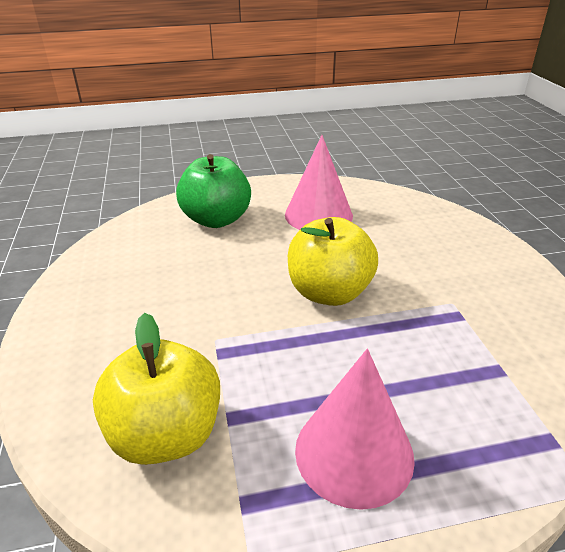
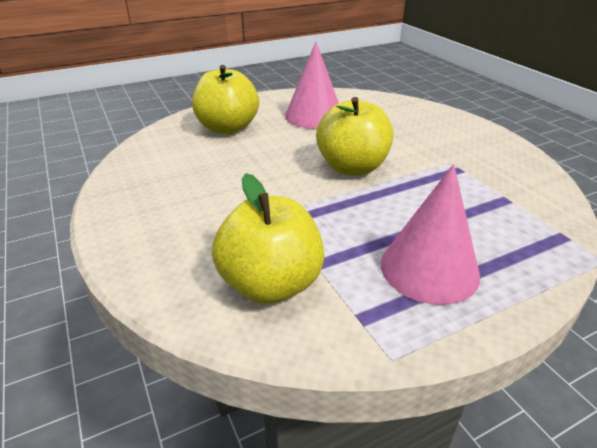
camera: 15 degrees left, 0 degrees up
(216, 220) = (227, 128): green apple -> yellow apple

